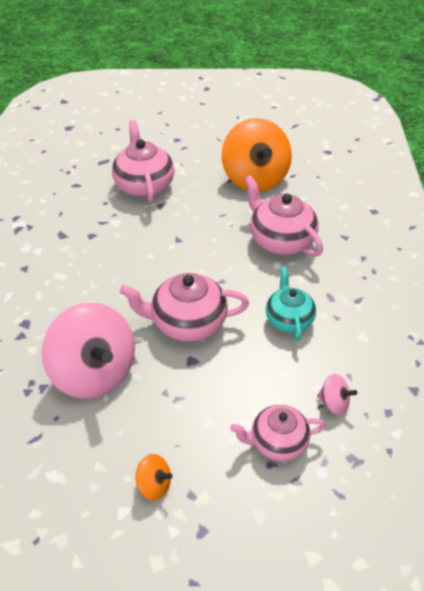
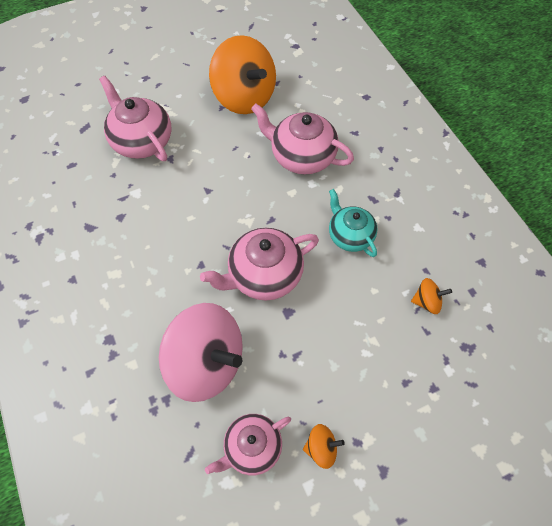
camera: 25 degrees left, 15 degrees up
(277, 442) = (401, 359): pink teapot -> pink teapot (252, 447)
(334, 403) = (427, 302): pink spinning top -> orange spinning top

